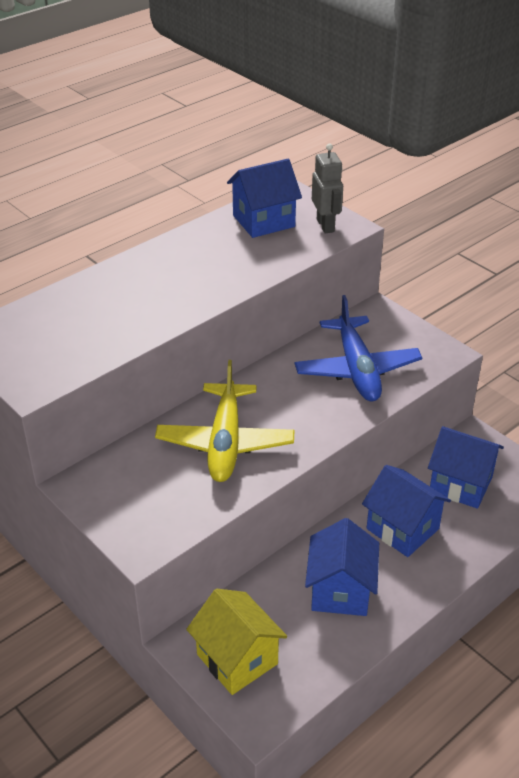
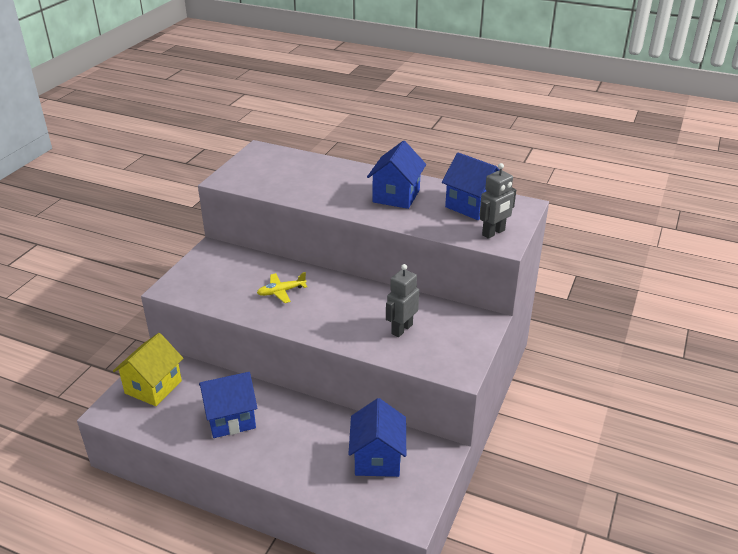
camera: 65 degrees right, 5 degrees down
(225, 442) = (281, 292): yellow plane -> yellow plane, size x0.50
(357, 369) = (401, 329): blue plane -> grey robot
(402, 529) = (308, 435): blue house -> blue house (396, 196)

